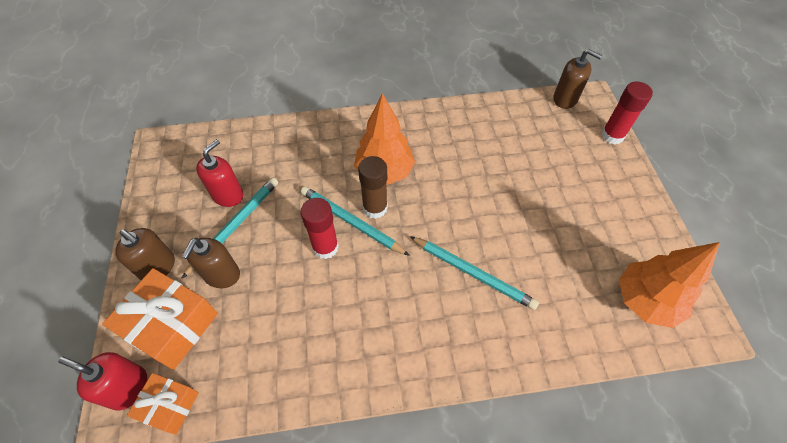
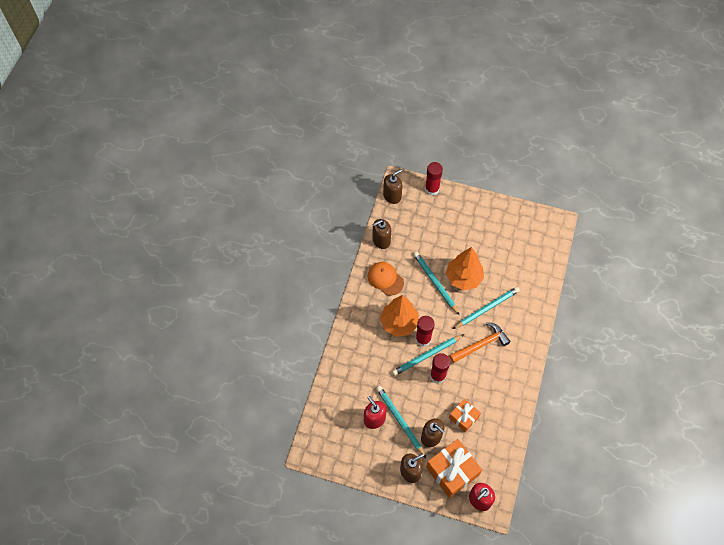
camera: 65 degrees left, 5 degrees up
(170, 406) = (497, 481): orange gift -> orange gift (463, 417)
(375, 208) = (423, 339): brown glue stick -> red glue stick
(406, 288) = (481, 344): none -> orange hammer
(441, 134) = (385, 279): none -> orange cap
(471, 191) = (435, 283): none -> turquoise pencil
(493, 111) = (381, 240): none -> brown soap dispenser
(645, 301) = (534, 240): orange tree -> orange tree (463, 278)

